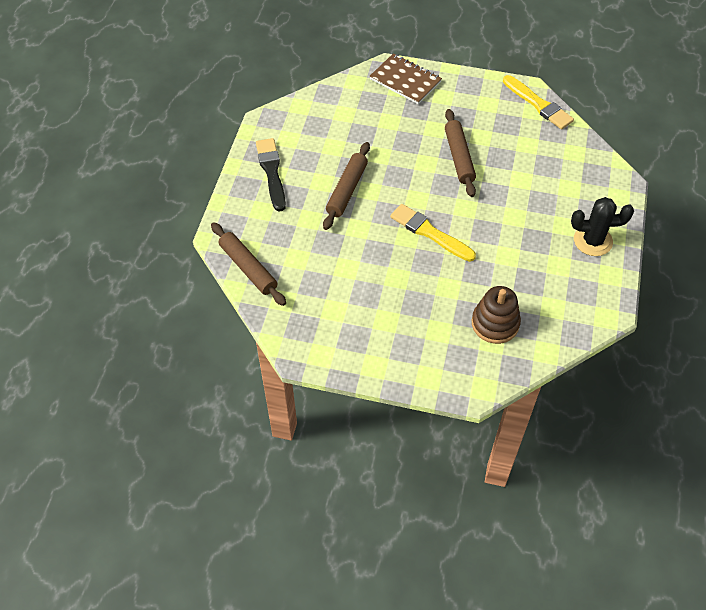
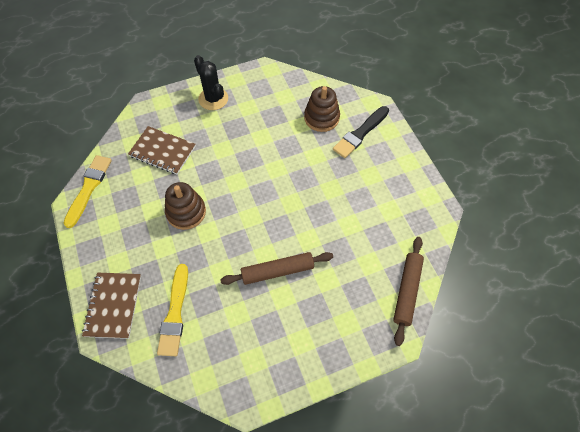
camera: 125 degrees left, 5 degrees up
(272, 172) = (302, 345): black brush -> black brush (360, 133)
(430, 233) = (276, 190): yellow brush -> yellow brush (175, 313)
(459, 157) = (186, 212): brown rolling pin -> brown stacking toy
(546, 170) = (162, 151): none -> brown notebook

